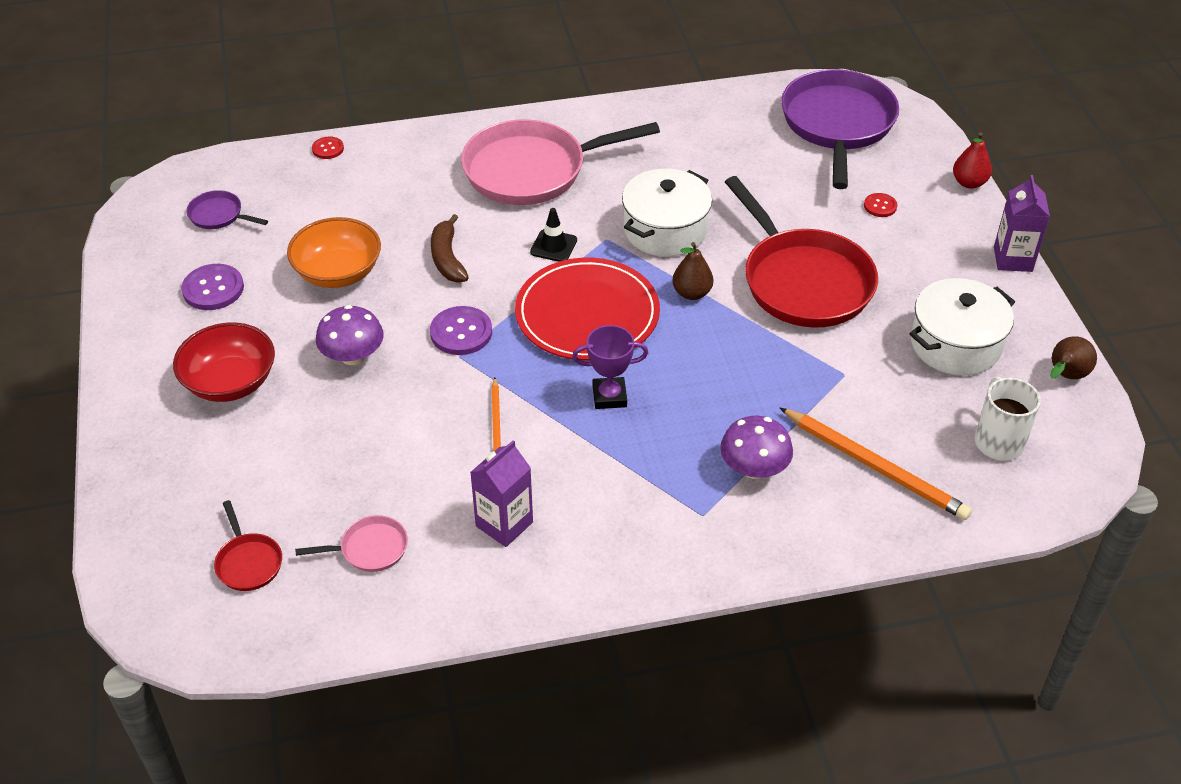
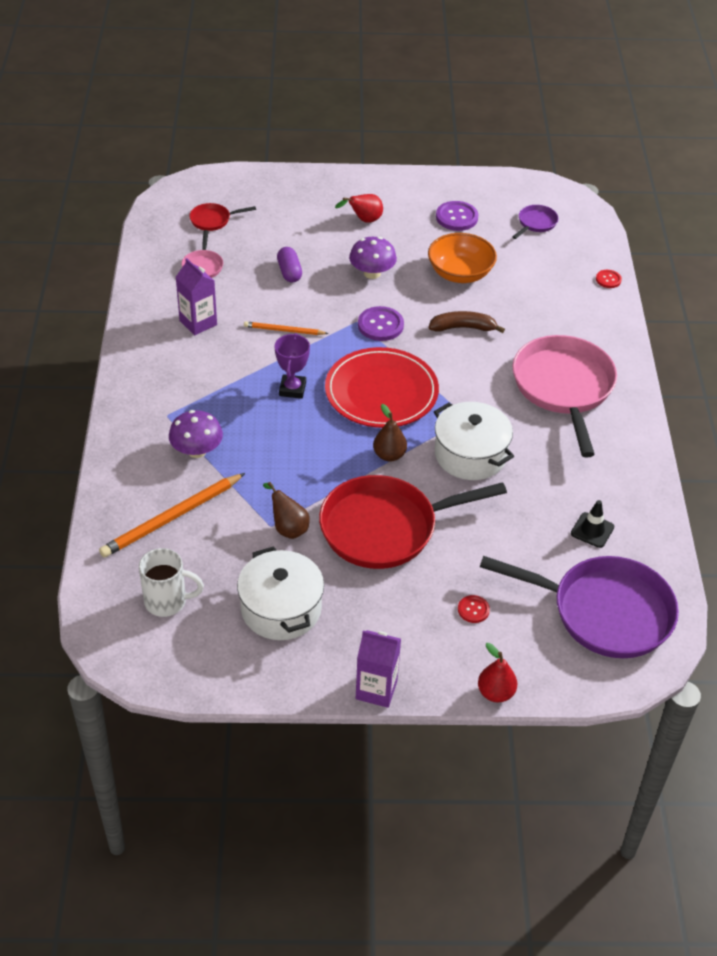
camera: 100 degrees right, 0 degrees up
(230, 382) = (364, 220): red bowl -> red pear
(366, 443) = (289, 272): none -> purple capsule
(553, 246) = (464, 386): black traffic cone -> black traffic cone (592, 530)
(1065, 376) = (219, 674): brown pear -> brown pear (288, 528)

